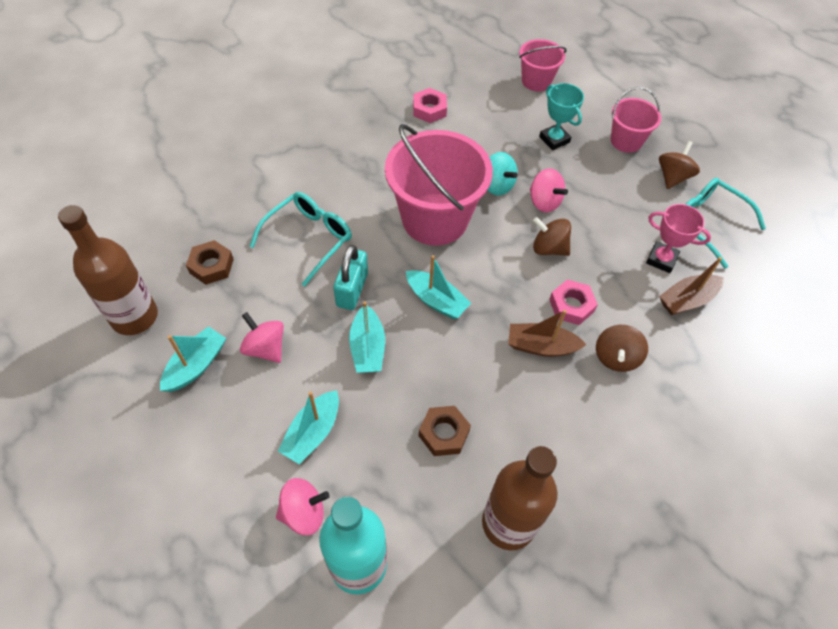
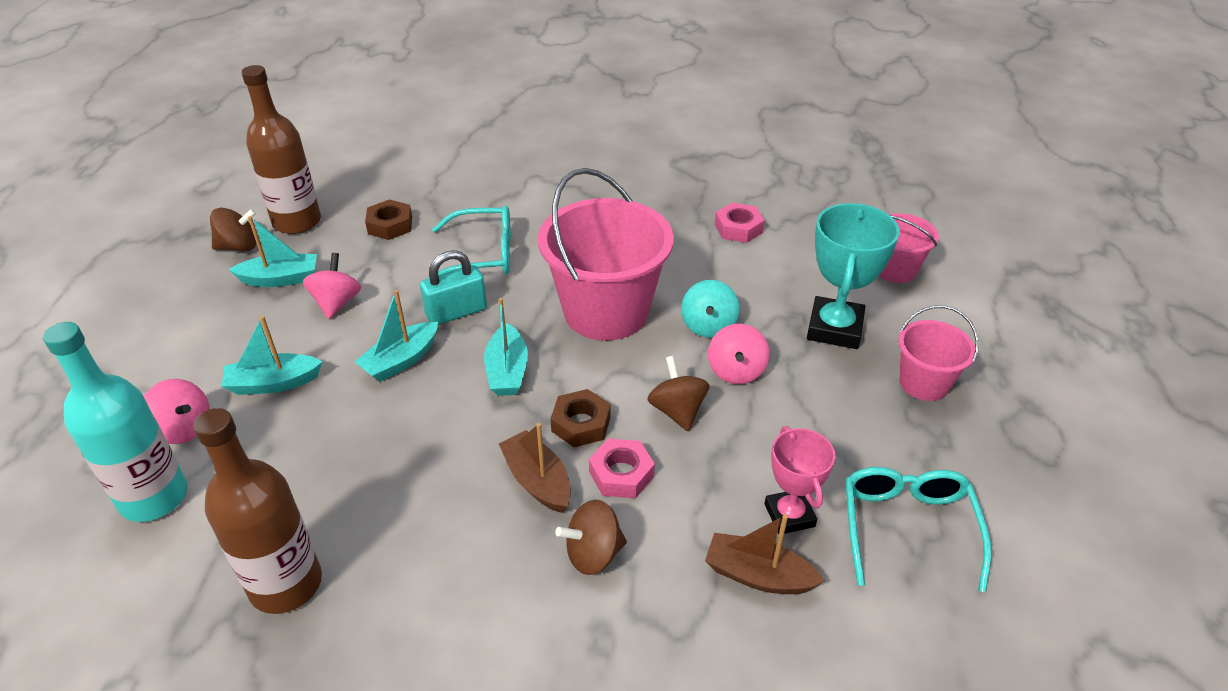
camera: 50 degrees right, 15 degrees down
(444, 433) = (352, 470): brown nut -> brown nut (581, 424)
(554, 139) = (834, 328): turquoise trophy -> turquoise trophy, size x1.56
(672, 177) = (933, 454): brown spinning top -> brown spinning top (239, 247)

